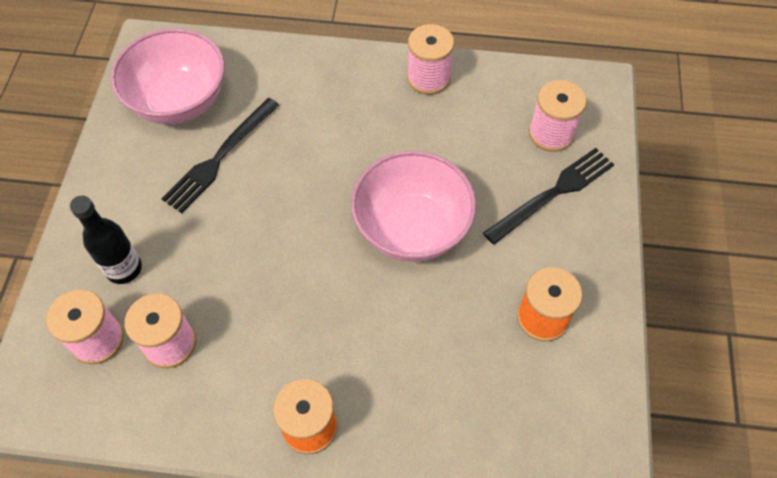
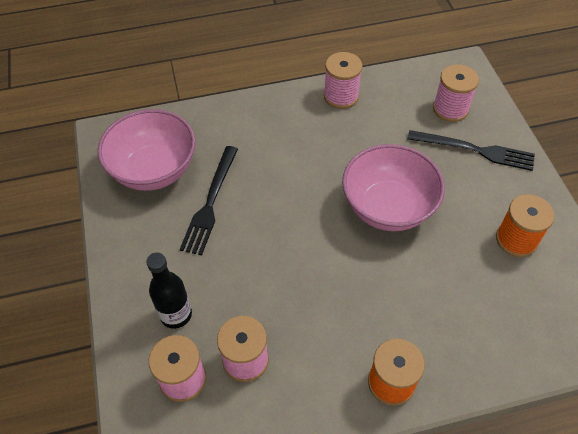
camera: 20 degrees left, 5 degrees down
(553, 193) = (475, 150): black fork -> black fork turned 75 degrees clockwise

